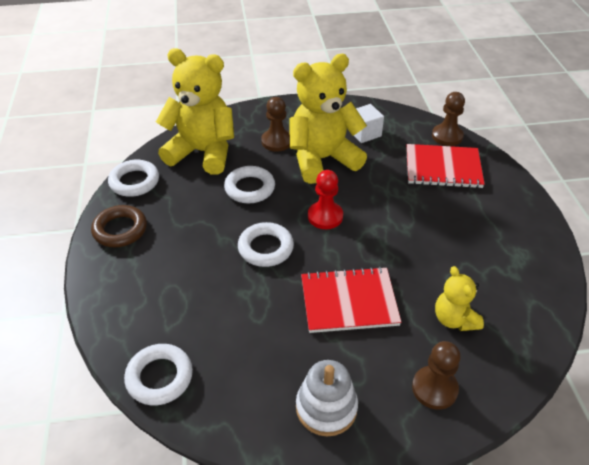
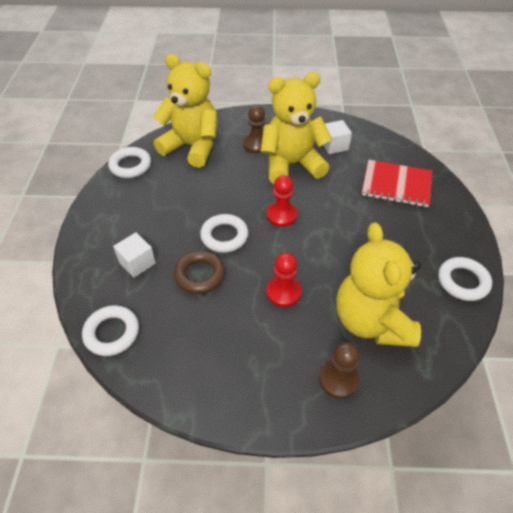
camera: 10 degrees right, 5 degrees up
(120, 230) = (109, 205): brown ring -> brown ring (199, 275)
(170, 292) = (137, 263): none -> white cube
(249, 188) = (223, 183): white ring -> white ring (462, 281)
(326, 407) = (241, 380): white stacking toy -> none
(349, 301) = (283, 292): red notebook -> red pawn
(447, 136) = (407, 156): brown pawn -> none
(454, 319) = (371, 321): yellow teddy bear -> yellow teddy bear, size x1.99

